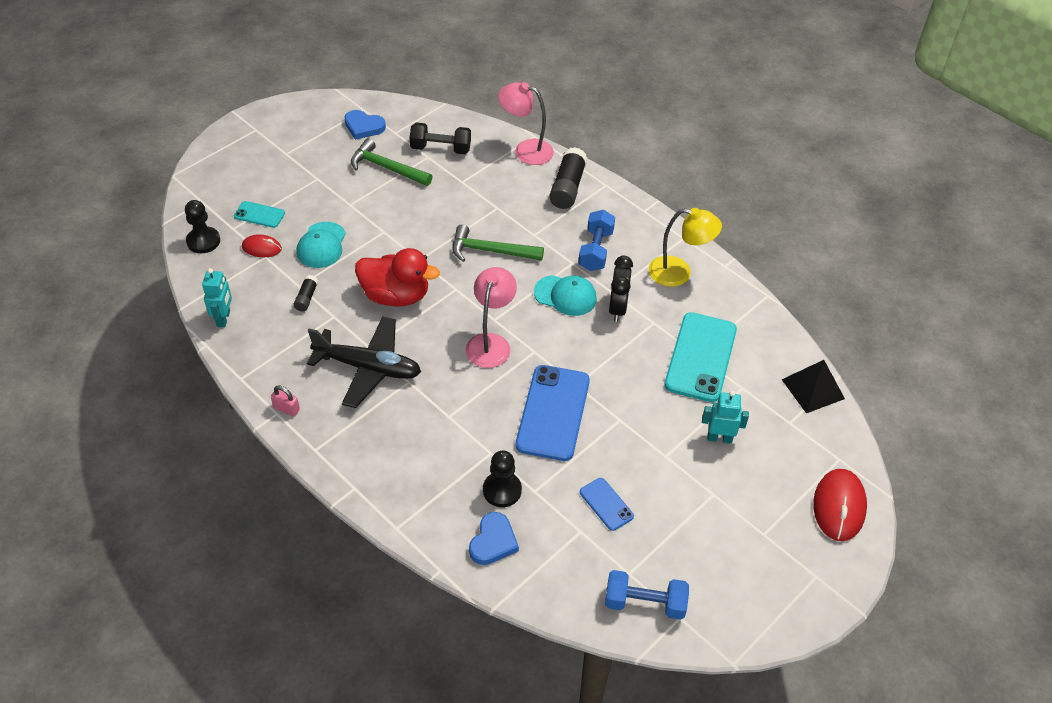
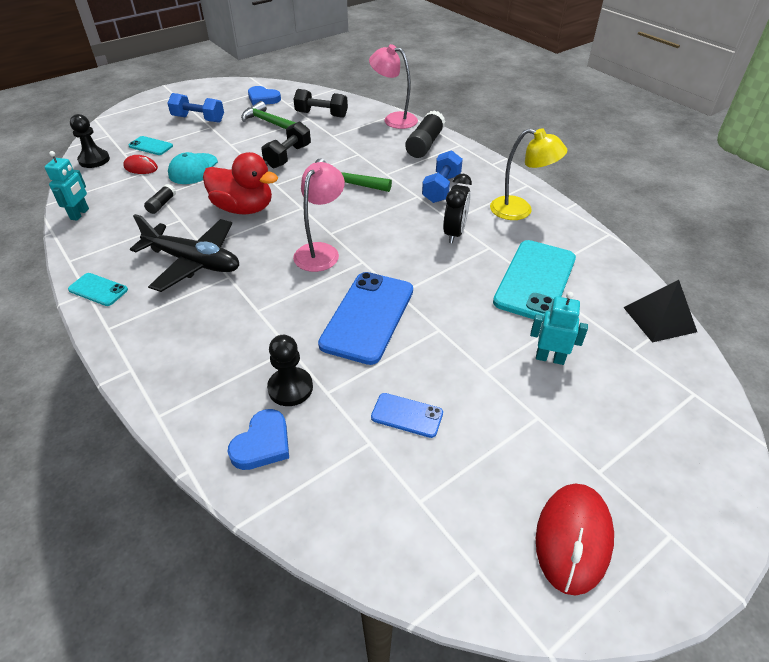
camera: 10 degrees right, 5 degrees down
(286, 409) = (98, 290): pink padlock -> turquoise phone
(421, 218) = (288, 156): none -> black dumbbell
(565, 295) = (405, 220): turquoise cap -> none
(606, 504) = (407, 415): blue phone -> blue phone turned 45 degrees counterclockwise
(644, 603) = (433, 544): blue dumbbell -> blue dumbbell (198, 119)
(839, 506) = (697, 448): red mouse -> red mouse (573, 539)

